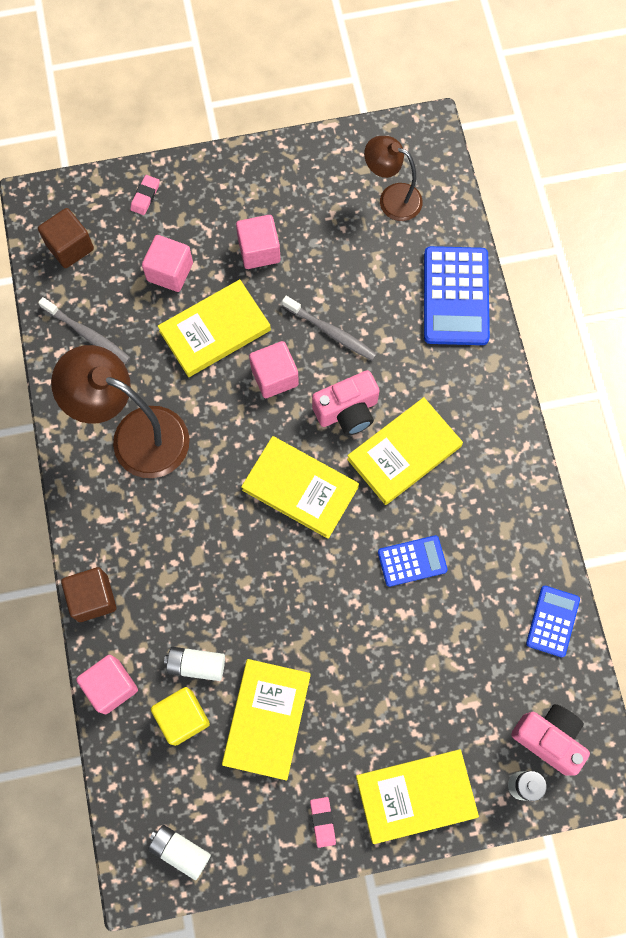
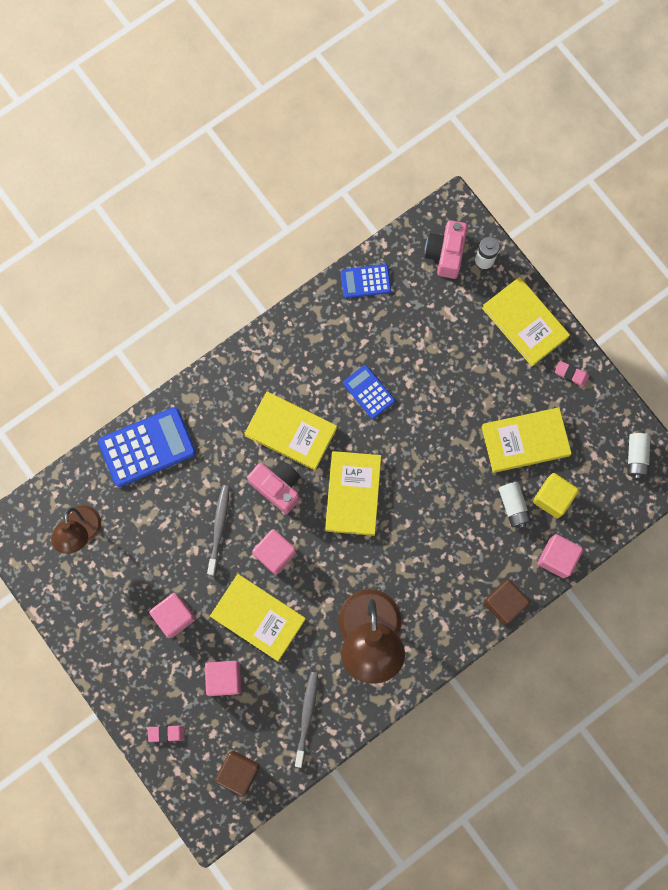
camera: 115 degrees left, 5 degrees up
(322, 822) = (571, 374): pink eraser -> pink eraser turned 60 degrees clockwise

